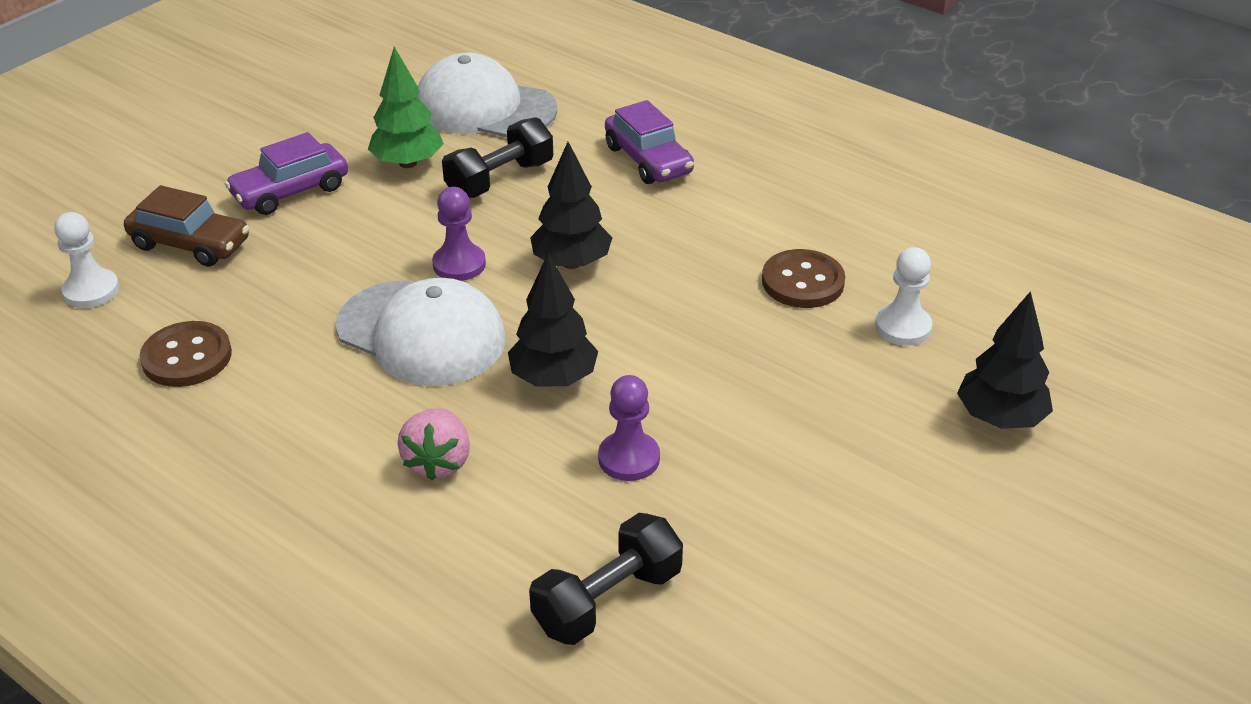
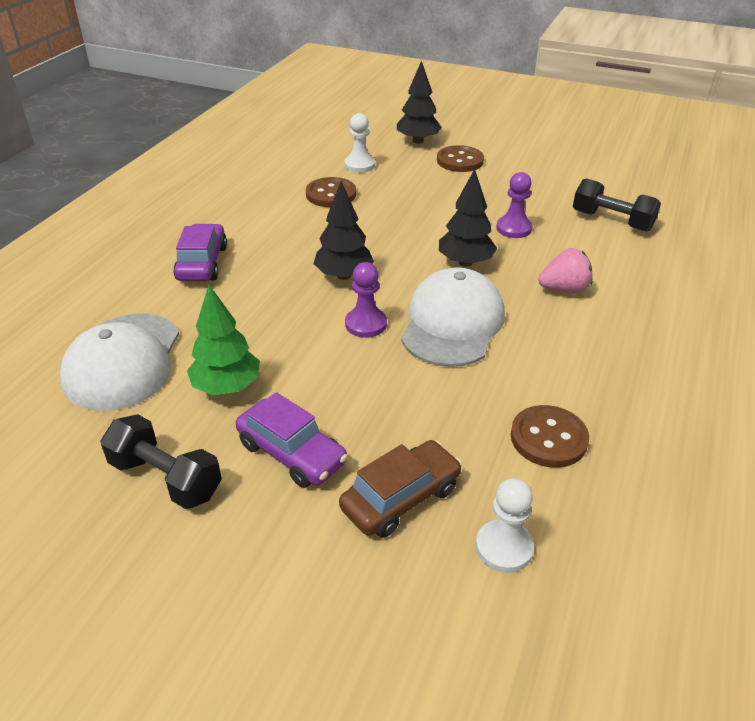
camera: 105 degrees left, 0 degrees up
(190, 244) = (401, 498): brown car -> brown car turned 45 degrees clockwise
(500, 180) = (244, 328): black dumbbell -> black dumbbell (166, 478)
(648, 160) = (202, 263): purple car -> purple car turned 45 degrees counterclockwise
(900, 456) = (460, 161): none -> brown button

